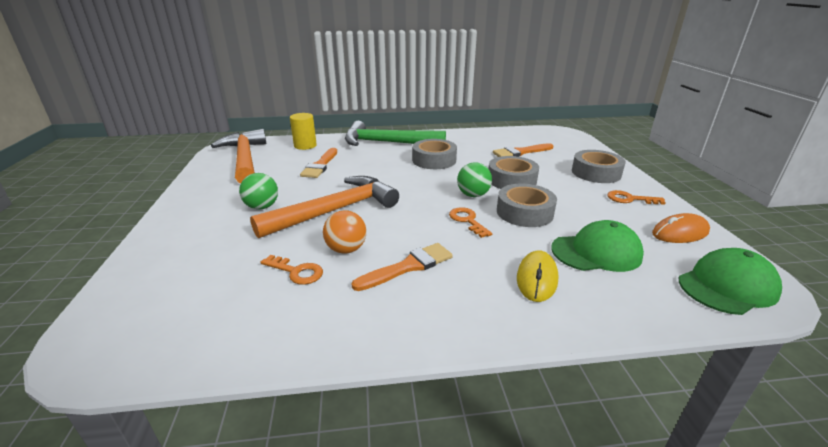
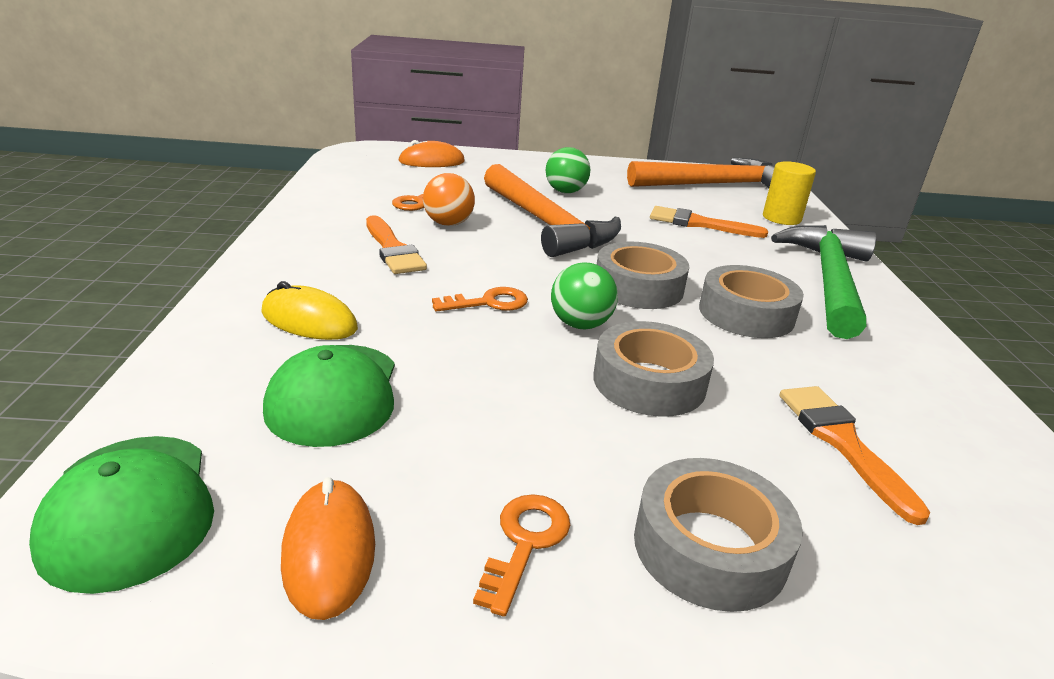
camera: 95 degrees right, 0 degrees up
(162, 283) = (431, 161): none -> orange mouse
(524, 212) = (500, 360): grey tape -> grey tape (638, 287)

